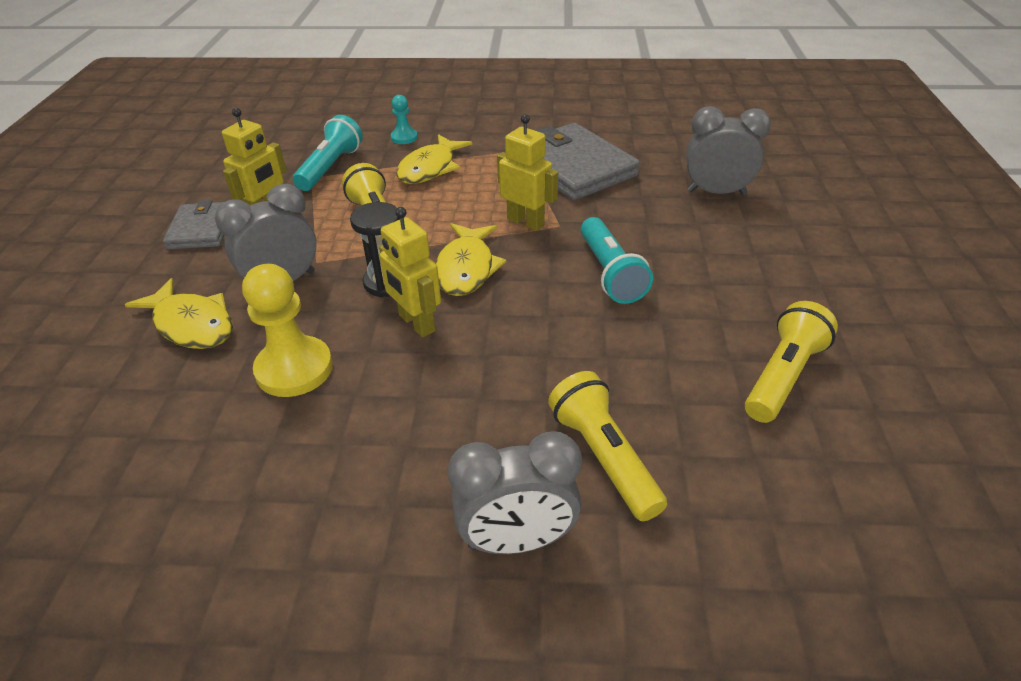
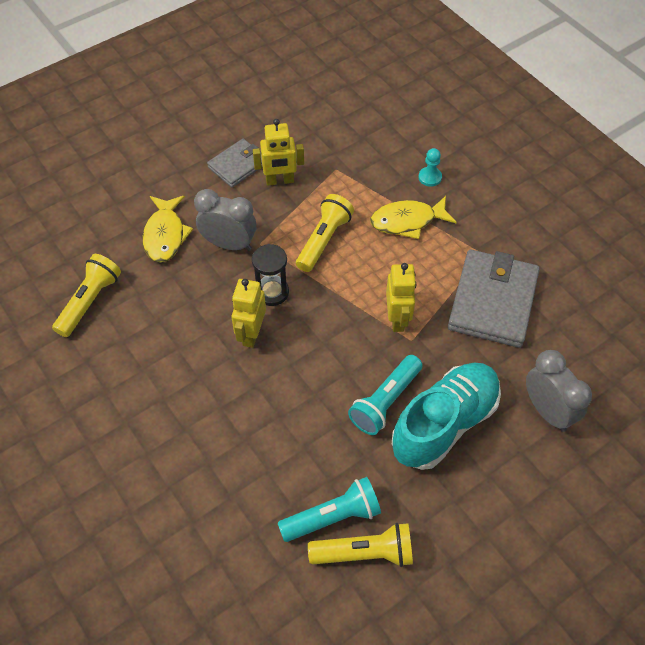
camera: 50 degrees right, 15 degrees up
(294, 369) = (172, 307): yellow pawn -> none
(330, 167) = (355, 169): turquoise flashlight -> turquoise flashlight (332, 517)
(466, 268) = (320, 321): yellow fish -> none
(517, 540) = (143, 487): grey clock -> none
(604, 457) = (224, 493): yellow flashlight -> yellow flashlight (90, 302)
(673, 251) = (444, 424): none -> turquoise shoe

